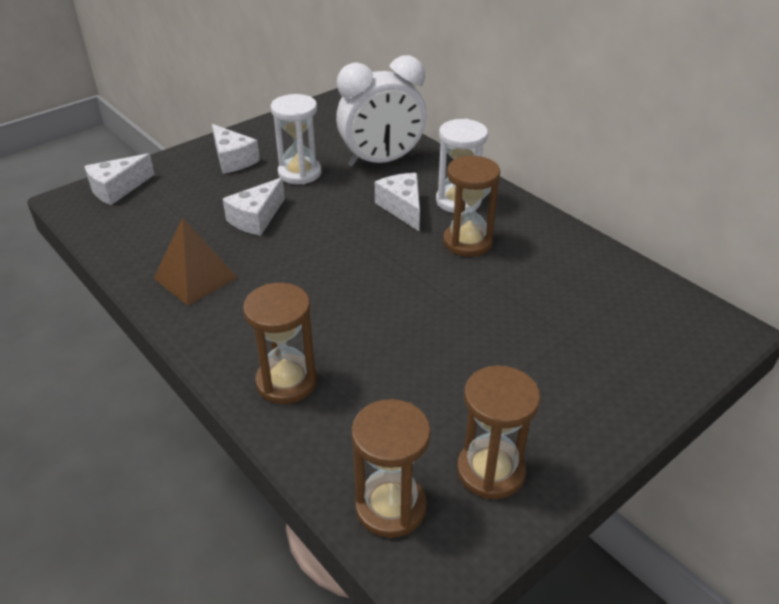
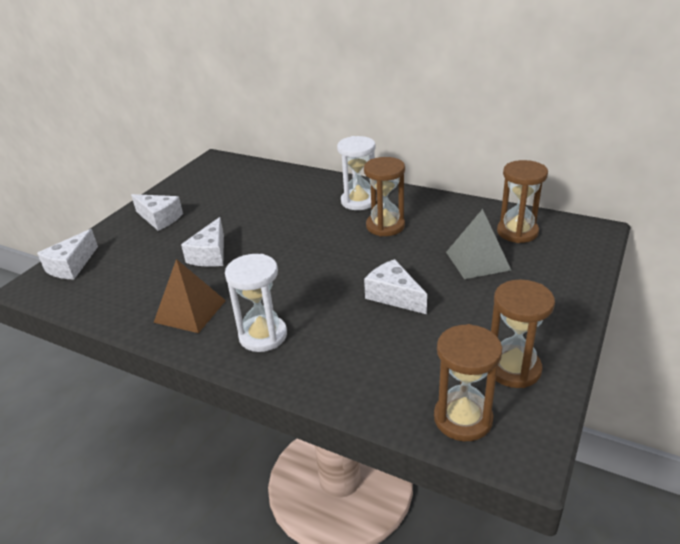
camera: 20 degrees left, 5 degrees down
(286, 382) = (320, 361): brown hourglass -> brown hourglass (517, 232)
(299, 173) = (223, 214): white hourglass -> white hourglass (263, 335)
(382, 161) = (282, 190): white clock -> none
(402, 208) = (321, 217): white cheese -> white cheese (394, 296)
(546, 321) = (477, 260): none -> grey pyramid

